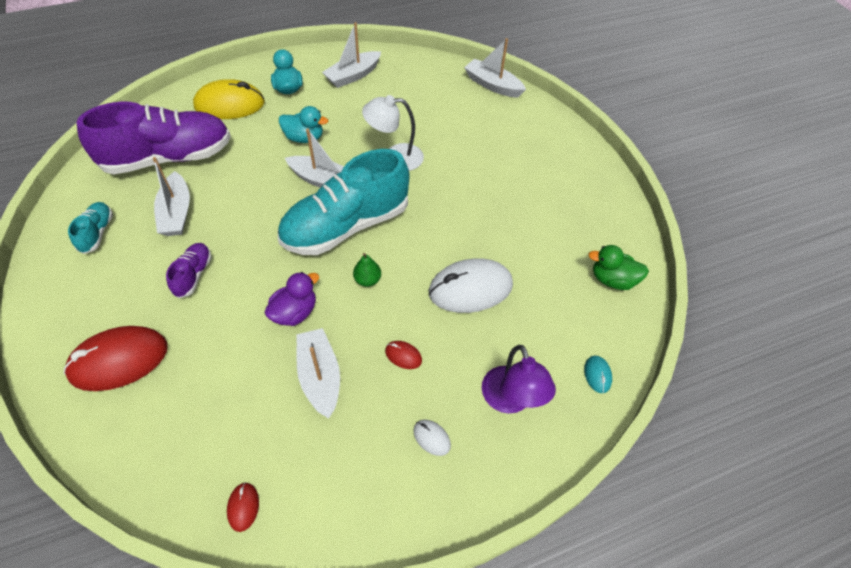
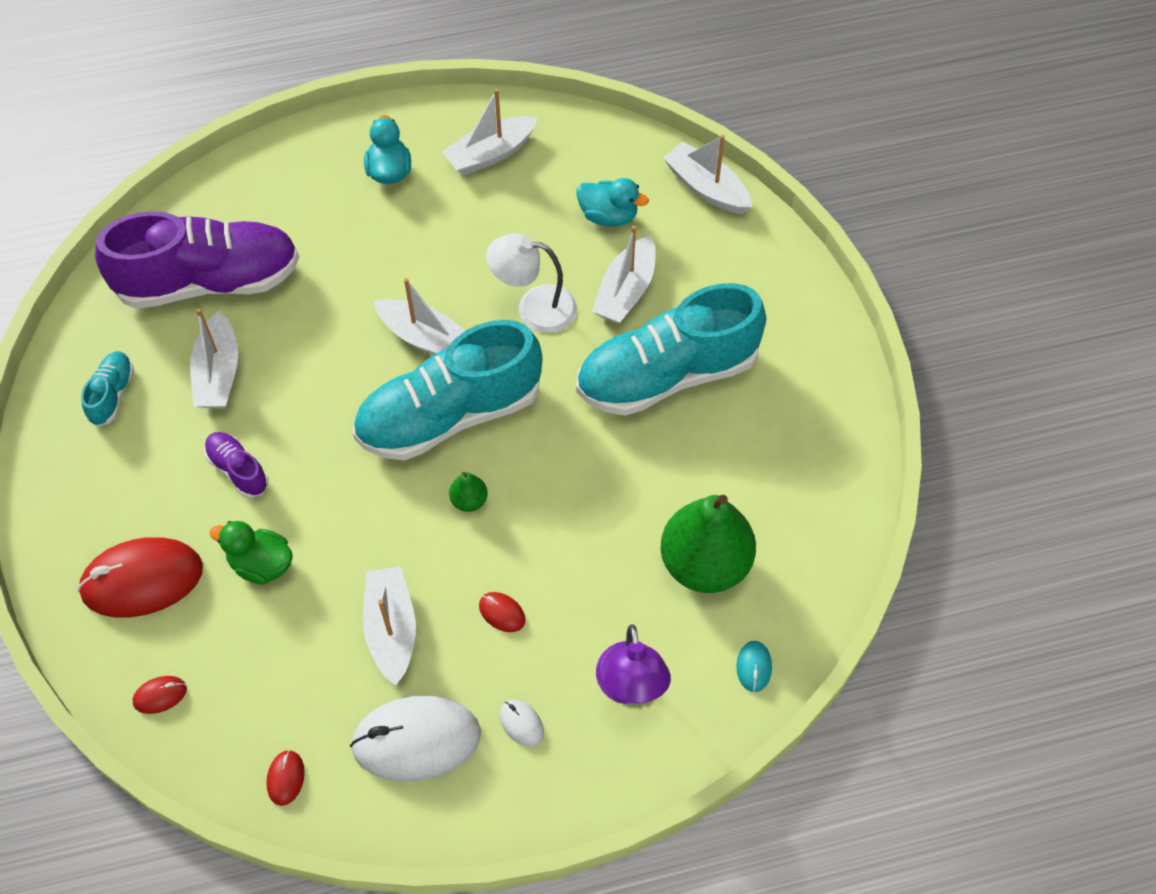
camera: 10 degrees right, 5 degrees up
(133, 450) = (160, 695): none -> red mouse
(193, 275) = (238, 470): purple shoe -> purple shoe turned 60 degrees counterclockwise
(229, 104) = (300, 194): yellow mouse -> none
(295, 312) = (367, 538): purple duck -> none
(304, 138) = (405, 263): turquoise duck -> turquoise duck (608, 216)
(453, 144) = (626, 291): none -> white boat
(470, 288) = (607, 527): white mouse -> white mouse (416, 740)
(491, 190) = (667, 375): none -> turquoise shoe
(544, 306) = (704, 564): none -> green pear
(612, 280) = (810, 534): green duck -> green duck (261, 564)

